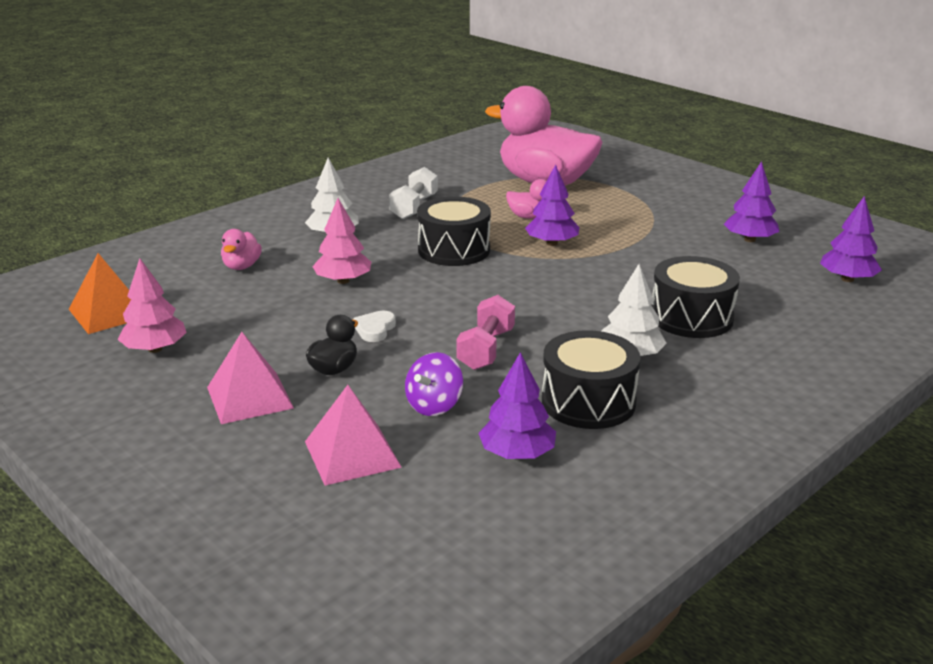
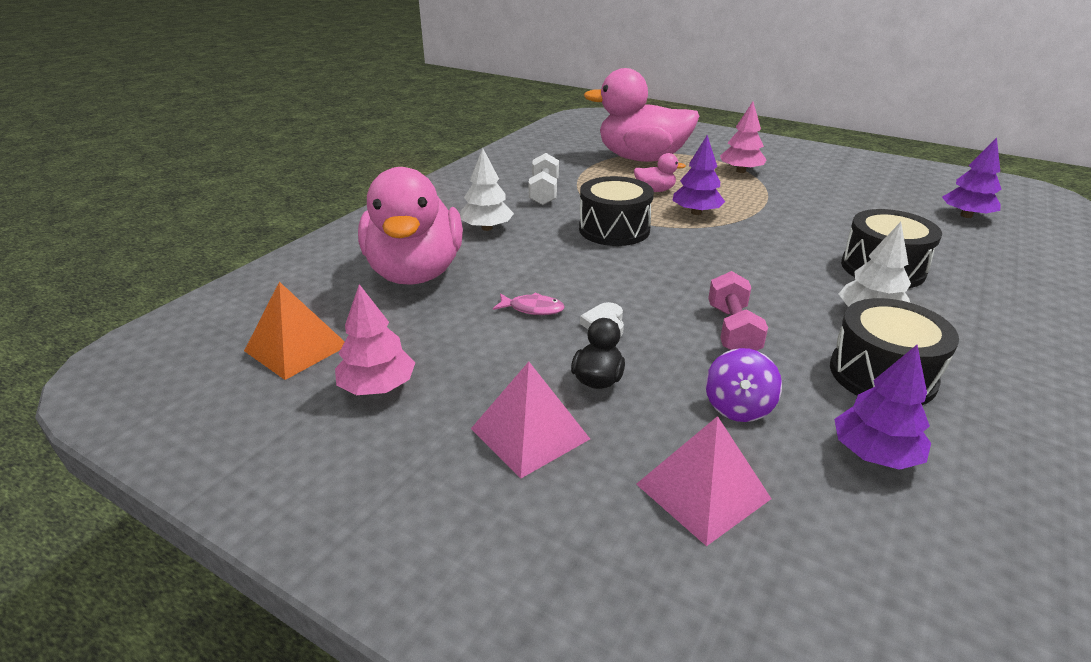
camera: 15 degrees left, 5 degrees up
(242, 266) = (415, 272): pink duck -> pink duck, size x2.47
(322, 309) = (532, 309): none -> pink fish
(343, 281) = (532, 275): pink tree -> pink tree (740, 171)
(750, 239) = (855, 190): purple tree -> none

